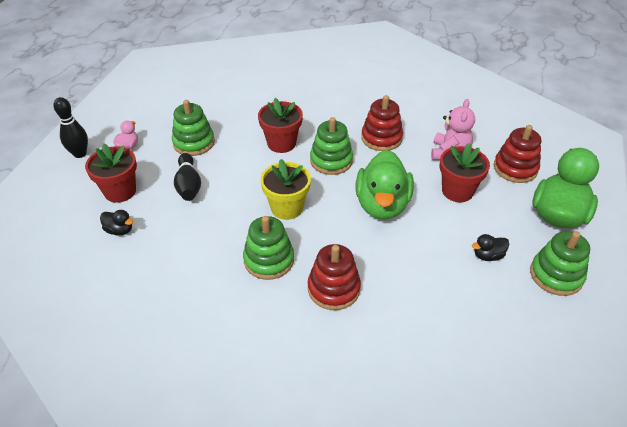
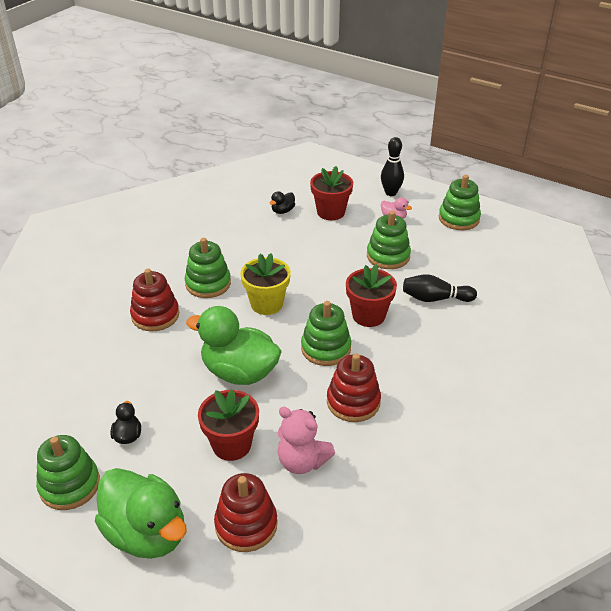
camera: 105 degrees right, 5 degrees down
(127, 108) = (459, 219): none -> green stacking toy
(188, 185) = (324, 248): black bowling pin -> black bowling pin (435, 299)

